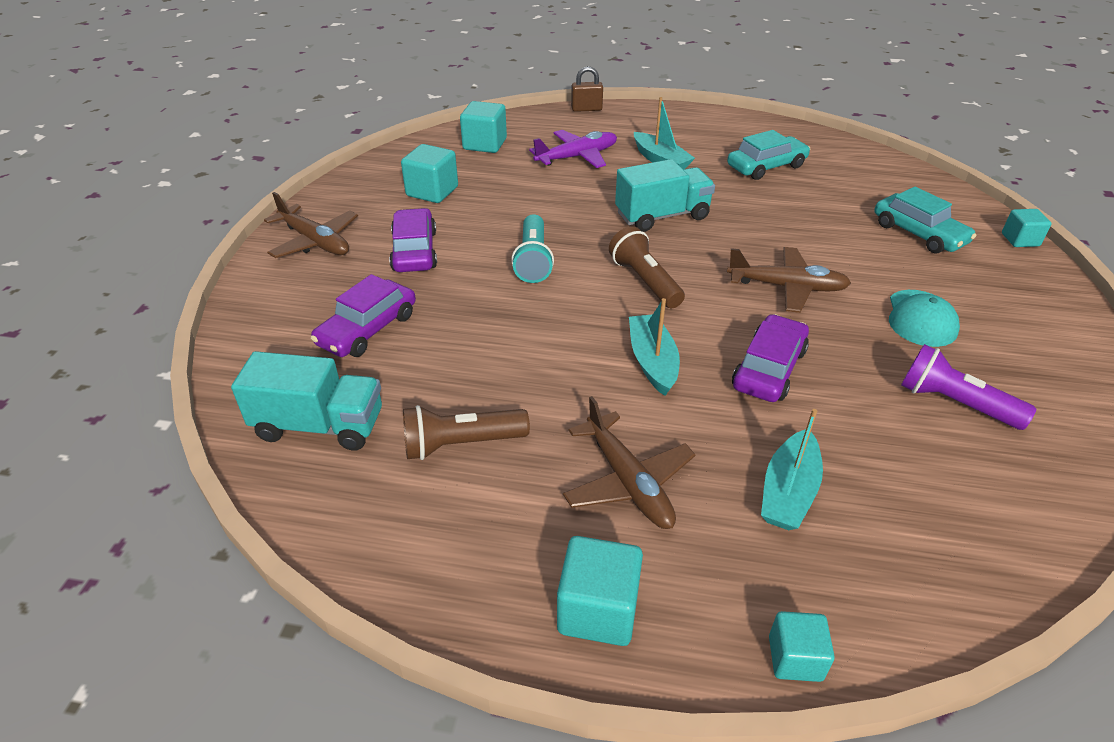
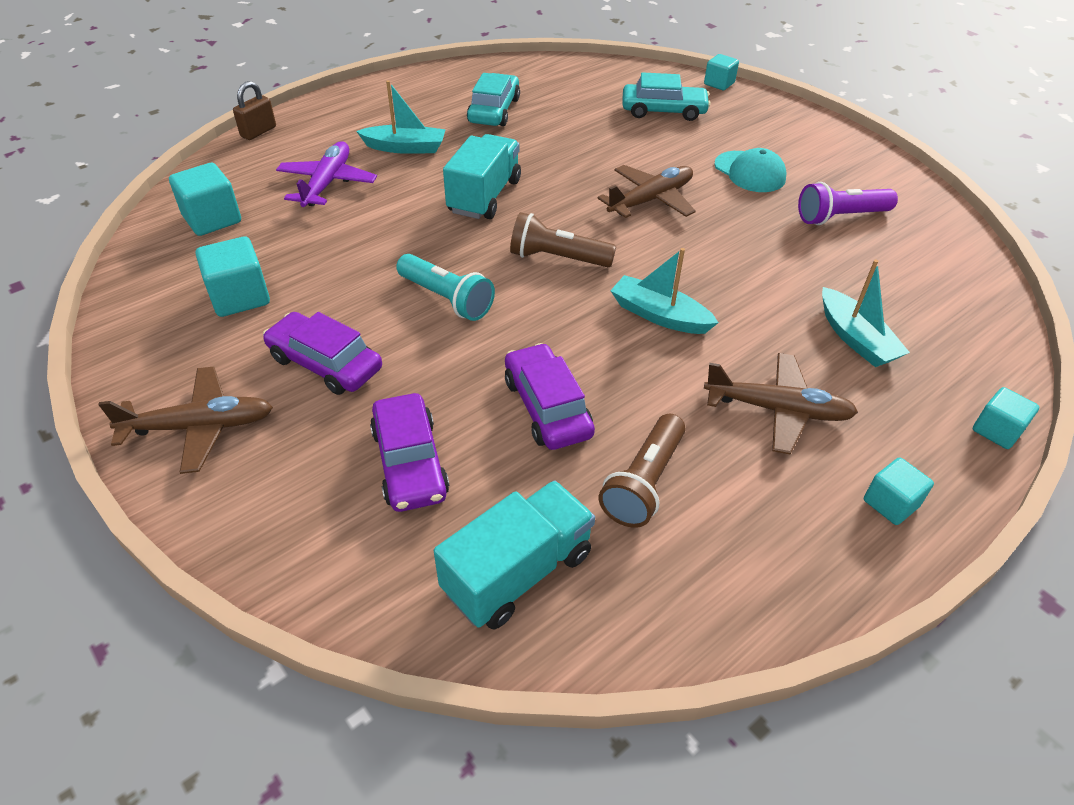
camera: 50 degrees left, 5 degrees up
(598, 610) = (890, 503): turquoise cube -> turquoise cube, size x0.64
(769, 369) = (728, 267): purple car -> purple car (547, 407)

